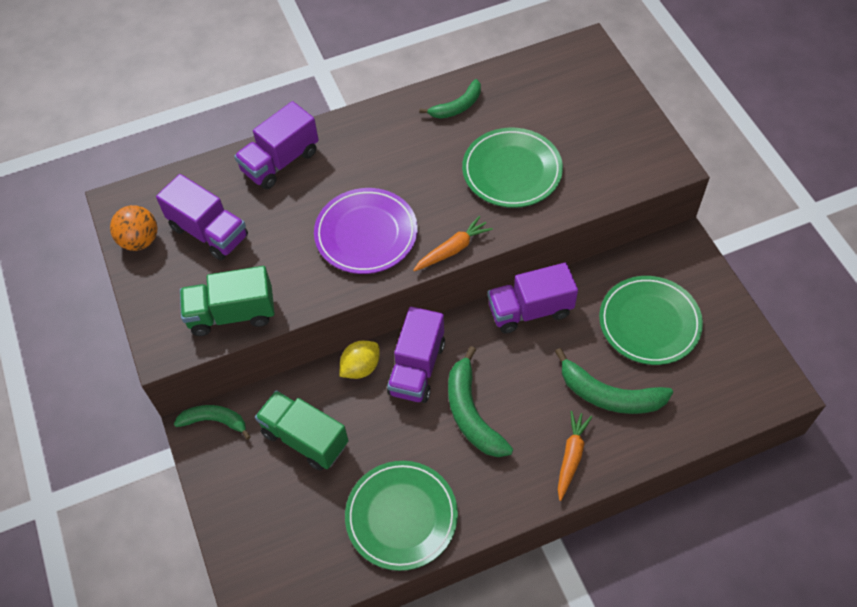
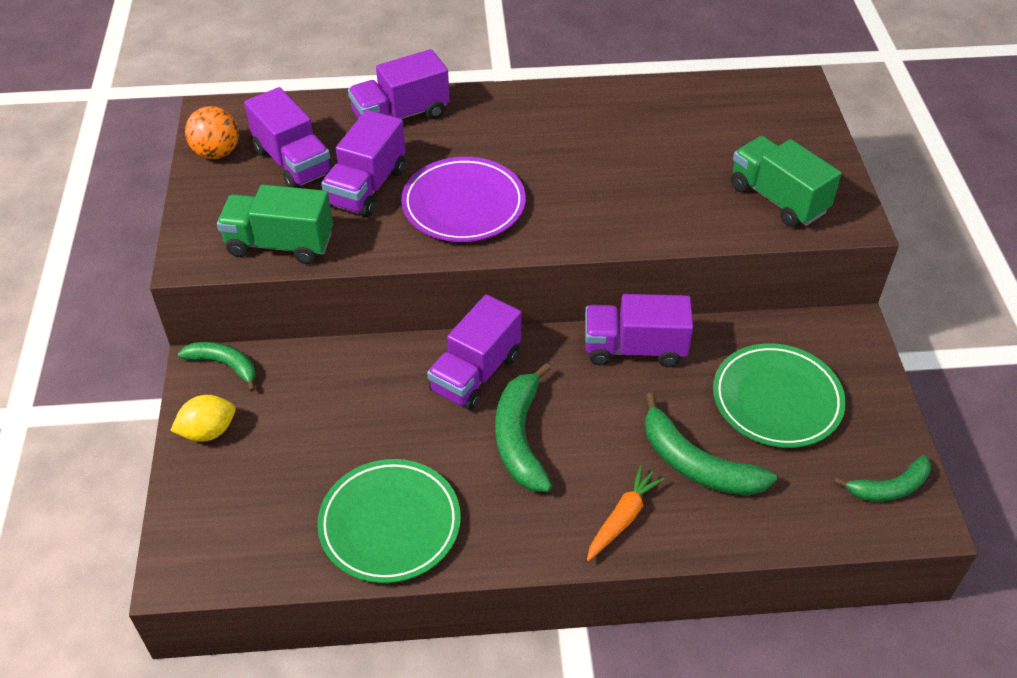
camera: 15 degrees right, 10 degrees down
(281, 239) = (367, 187): none -> purple truck
(304, 438) = (315, 410): green truck -> green truck (777, 199)
(361, 367) = (411, 355): yellow lemon -> yellow lemon (208, 431)
(453, 249) = (556, 243): orange carrot -> none
(457, 106) = (621, 108): green banana -> green banana (889, 488)
(512, 171) = (658, 183): green plate -> none

